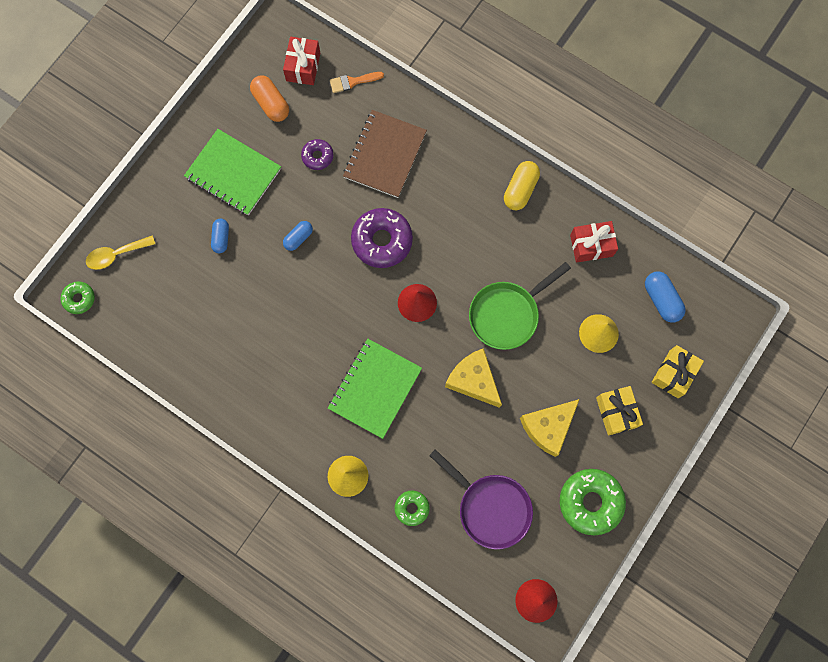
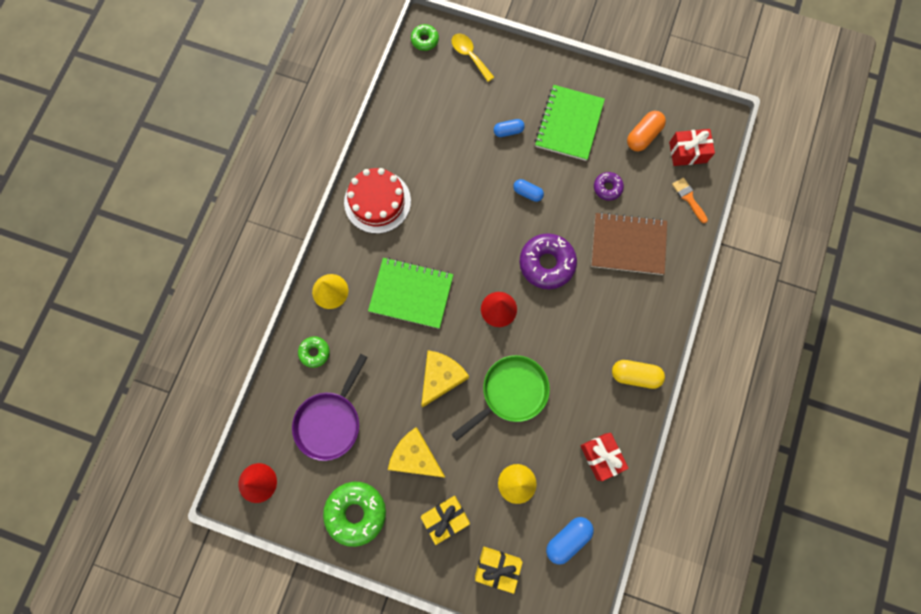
camera: 75 degrees right, 0 degrees up
(259, 399) = (377, 201): none -> red cake
(507, 314) = (511, 392): green pan -> green pan turned 105 degrees clockwise

